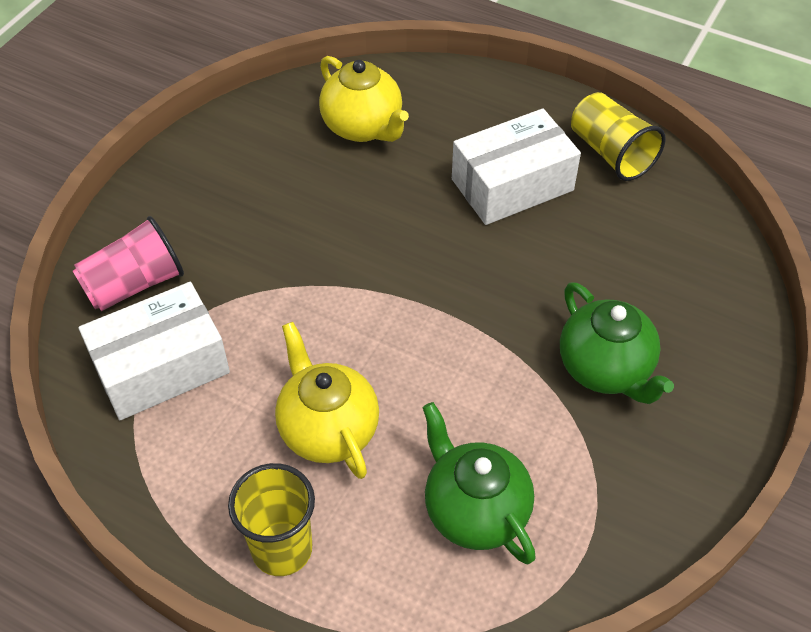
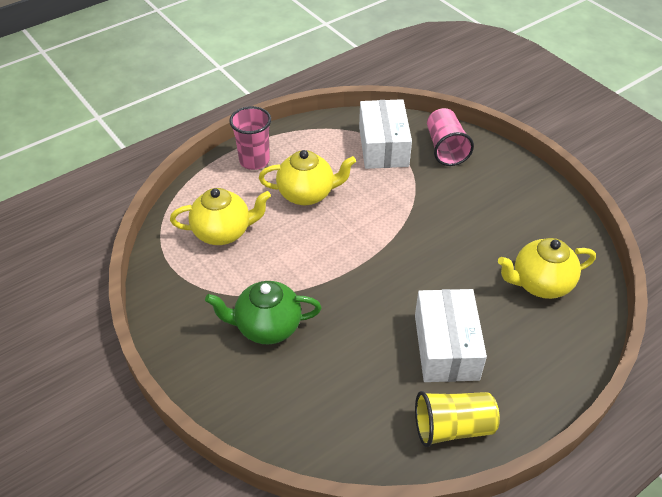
camera: 115 degrees right, 5 degrees down
(282, 549) = (254, 161): yellow cup -> pink cup
(474, 511) = (223, 232): green teapot -> yellow teapot

